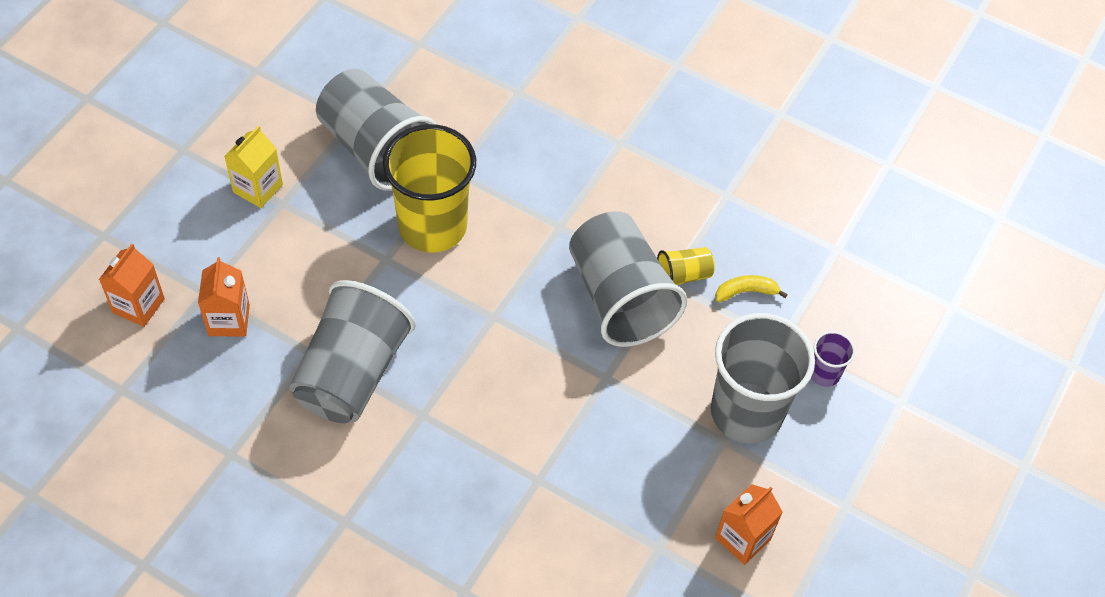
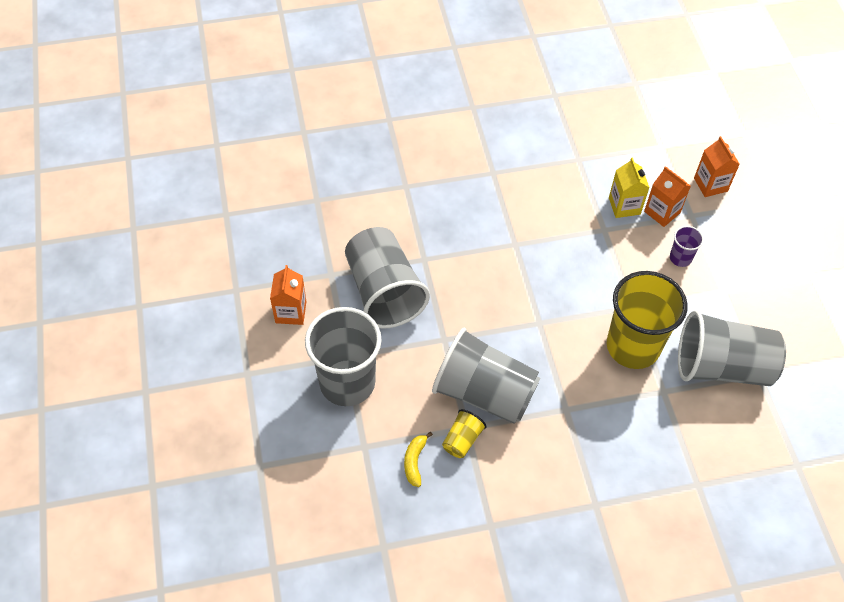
camera: 140 degrees right, 0 degrees up
(258, 188) = (746, 288): yellow carton -> yellow carton (624, 206)
(352, 373) = (572, 236): grey cup -> grey cup (384, 292)
(746, 292) = (414, 461): yellow banana -> yellow banana turned 150 degrees clockwise
(824, 373) = (321, 445): purple cup -> purple cup (680, 258)

